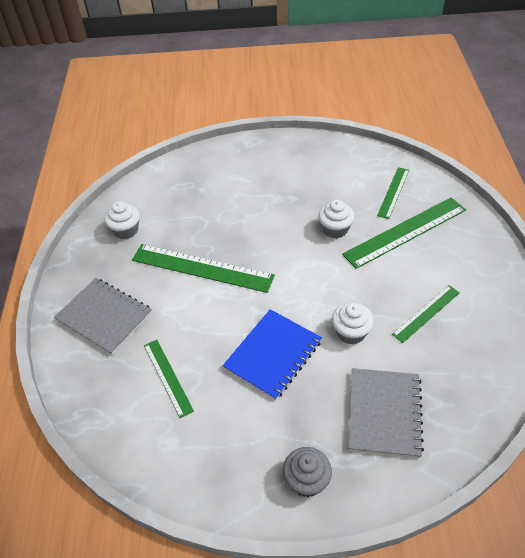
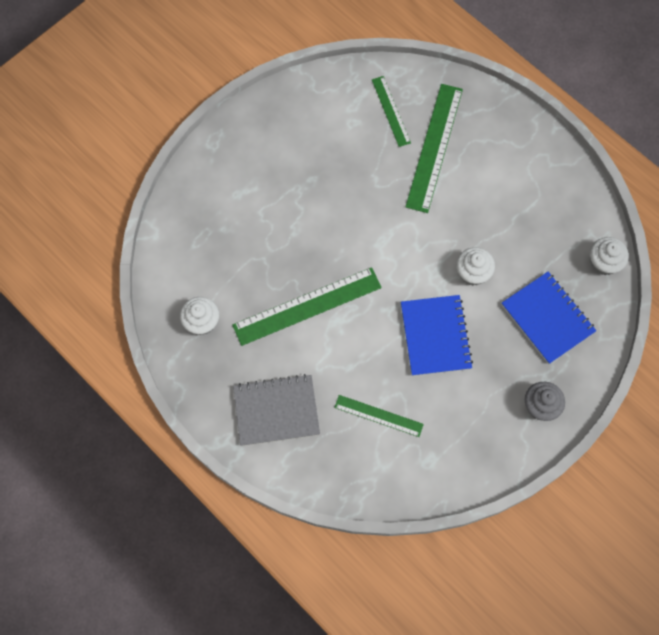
camera: 45 degrees left, 20 degrees up
(335, 229) = (377, 186): white cupcake -> white cupcake (604, 262)
(384, 413) = (547, 318): grey notebook -> blue notebook
(426, 313) = (510, 214): green ruler -> none

